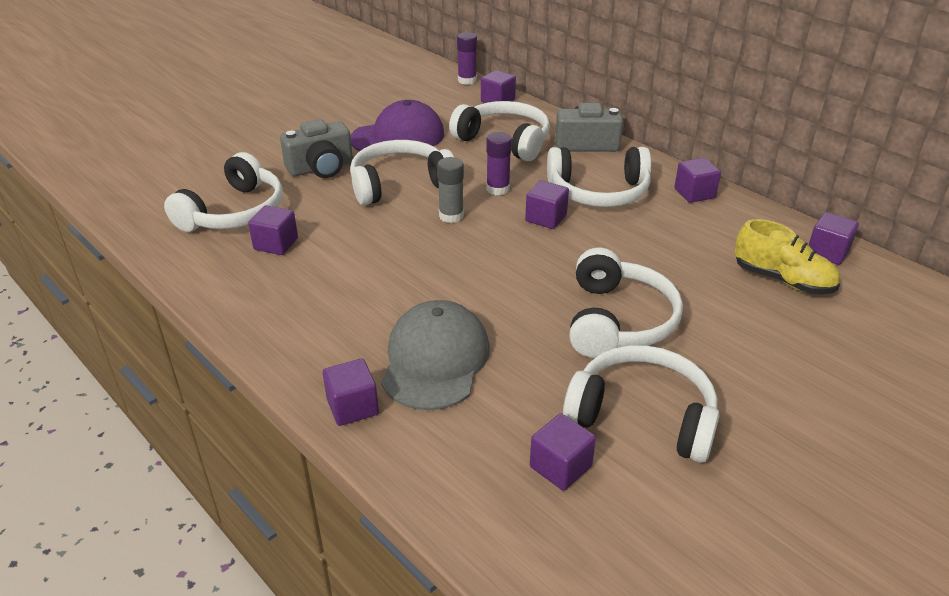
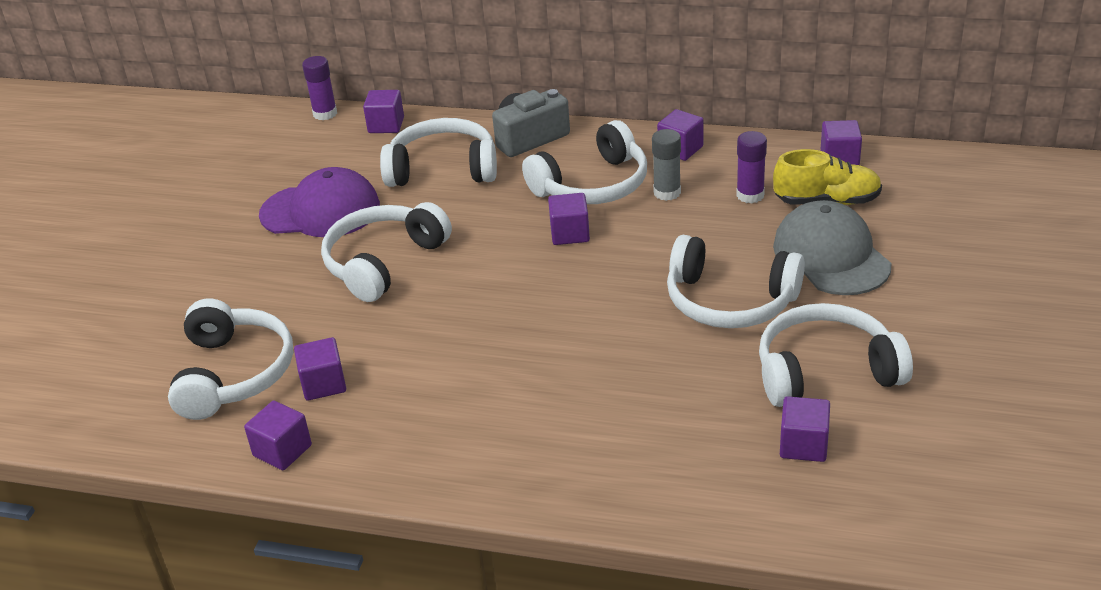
camera: 30 degrees left, 0 degrees up
(321, 168) = (274, 282): grey camera -> none
(352, 407) = (582, 492): purple cube -> purple cube (282, 451)
(398, 136) = (320, 211): purple cap -> purple cap turned 60 degrees clockwise
(435, 360) = (610, 414): grey cap -> grey cap (831, 255)
(451, 216) = (475, 272): grey glue stick -> grey glue stick (667, 192)
(498, 189) = (491, 224): purple glue stick -> purple glue stick (750, 195)
(618, 320) = (730, 301): white headphones -> white headphones turned 135 degrees clockwise

